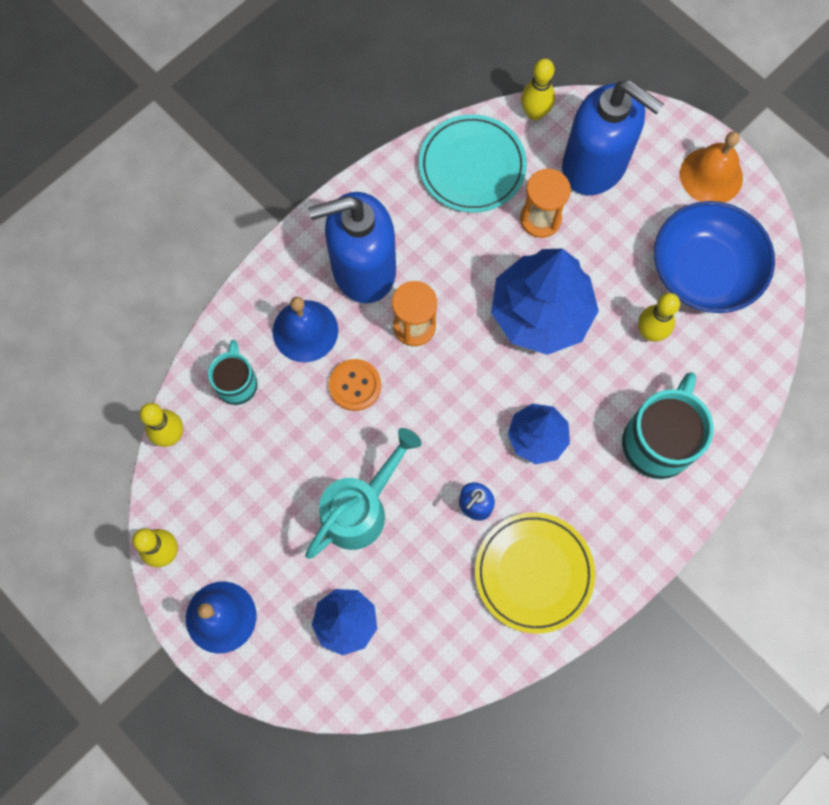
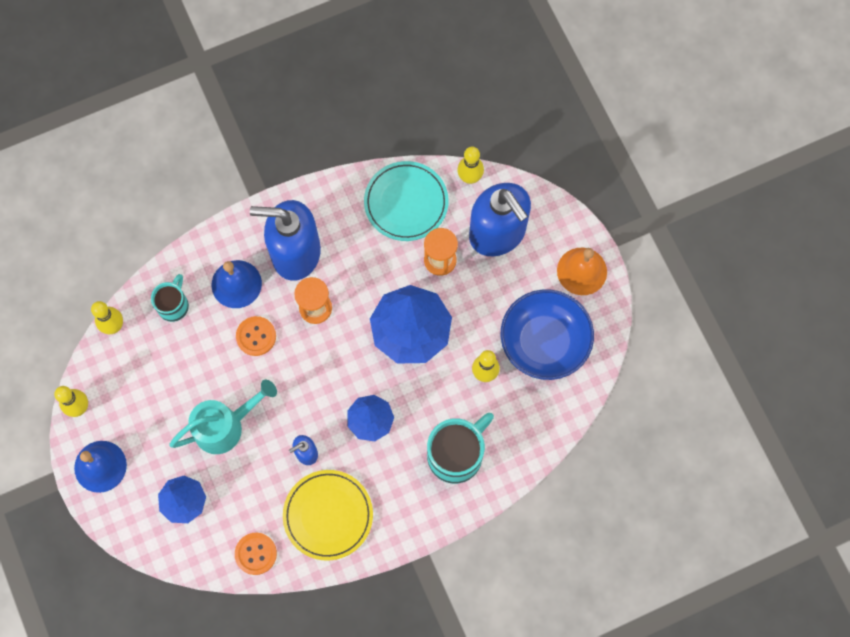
camera: 20 degrees right, 0 degrees up
(463, 654) = (256, 554): none -> orange button

